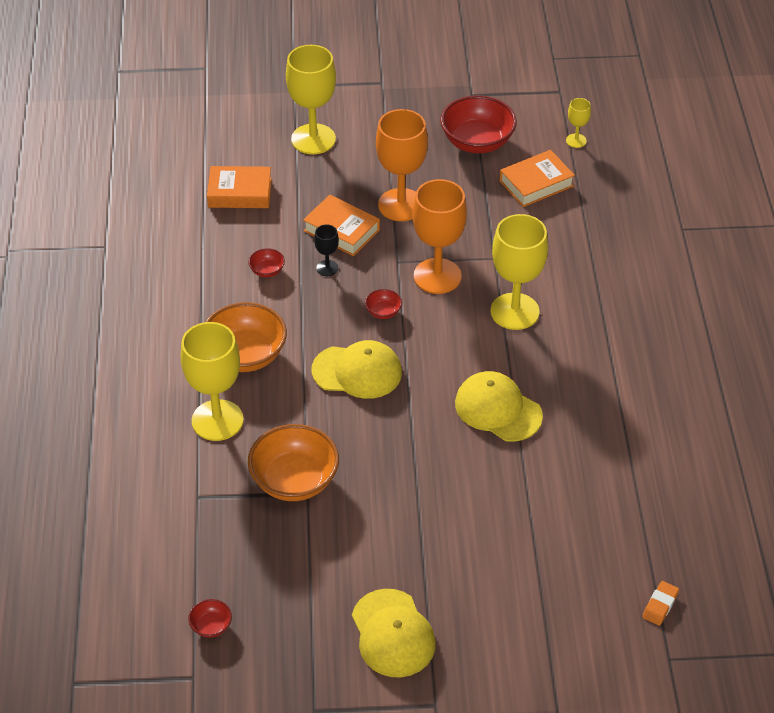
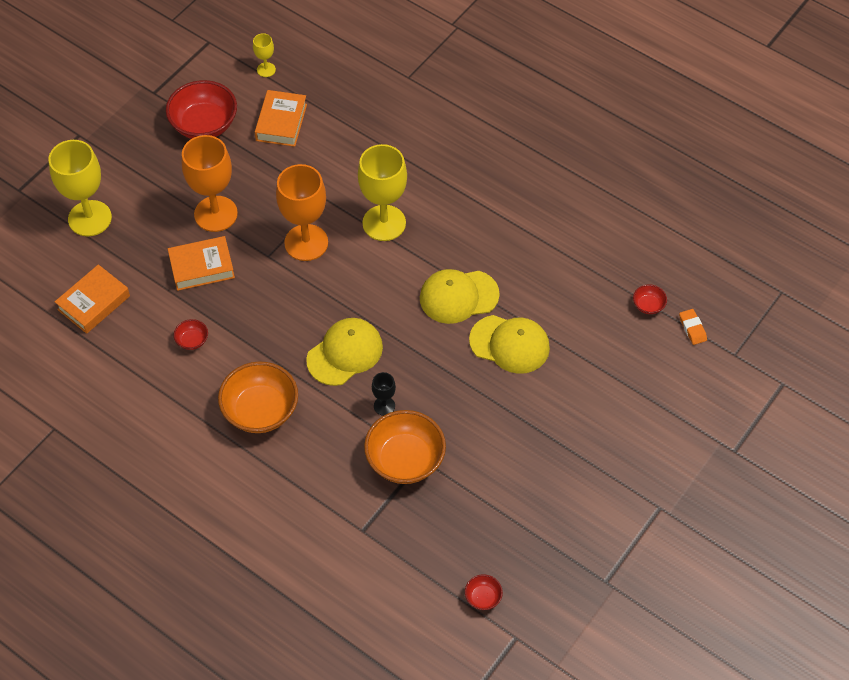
camera: 50 degrees left, 10 degrees up
(217, 420) = (304, 470): yellow goblet -> none
(327, 268) = (229, 302): black goblet -> black goblet (384, 406)
(383, 312) = (306, 298): red bowl -> red bowl (648, 305)
(393, 633) = (584, 492): yellow cap -> yellow cap (509, 344)

